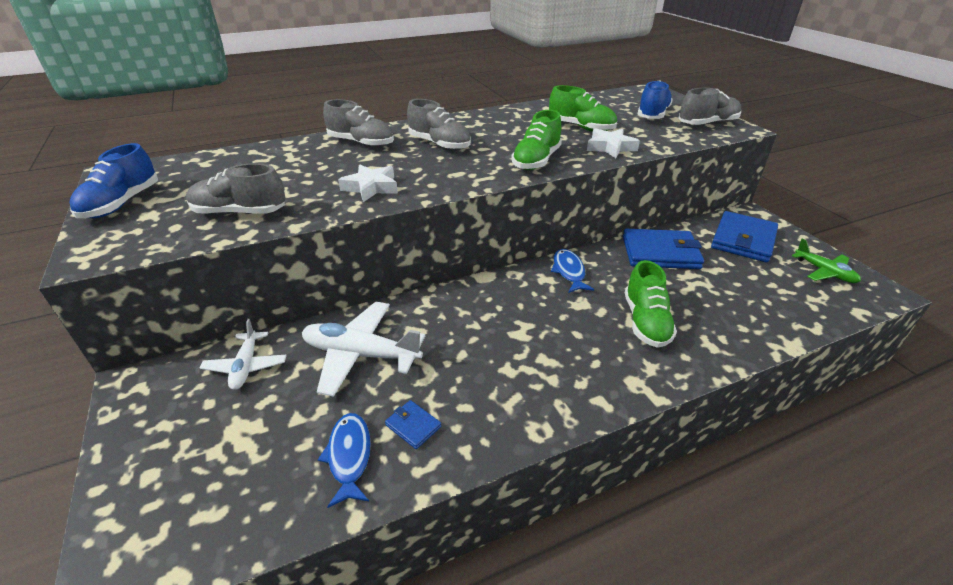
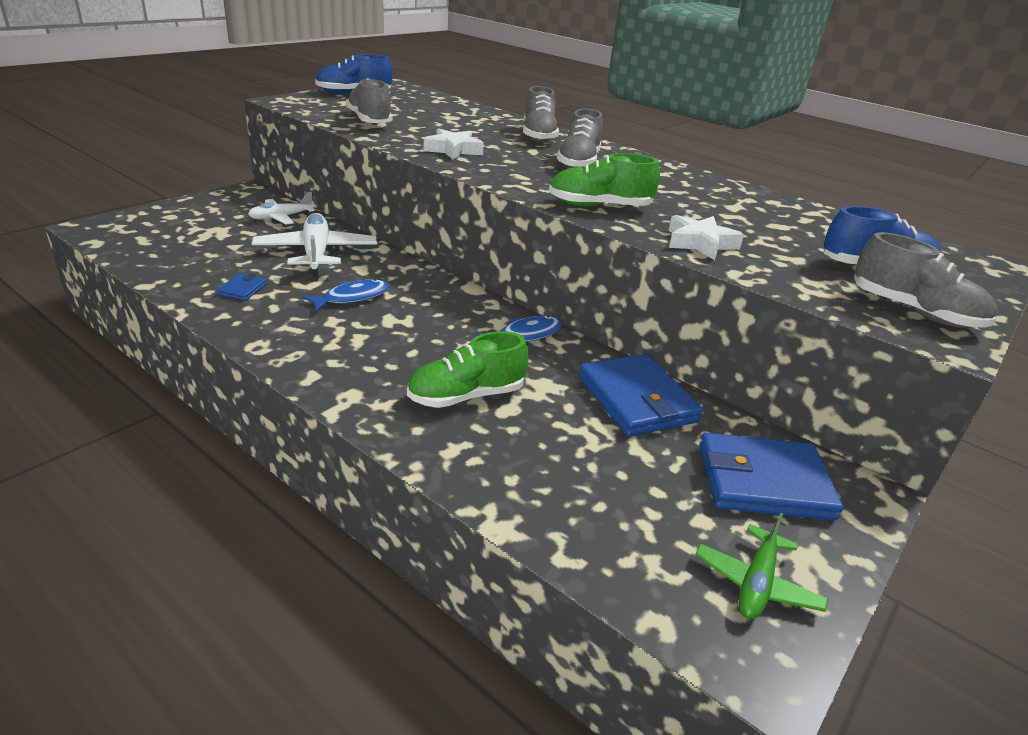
camera: 60 degrees right, 5 degrees down
(349, 456) = (203, 271): blue fish -> blue fish (352, 297)
(581, 127) = (739, 224): green shoe -> none

